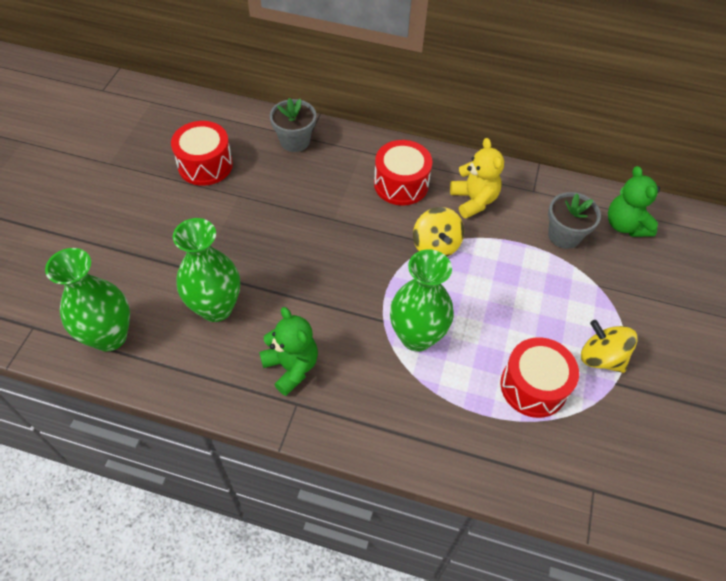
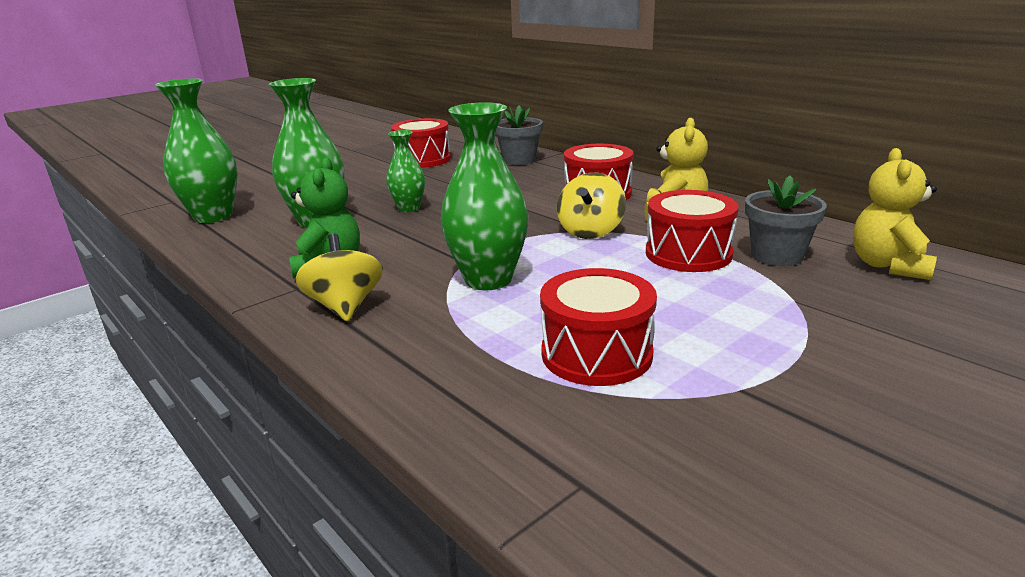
camera: 35 degrees right, 30 degrees down
(274, 259) = (409, 208): none -> green vase
(514, 253) = (688, 254): none -> red drum
(601, 357) = (737, 359): yellow spinning top -> yellow spinning top (345, 307)
(625, 225) = (888, 266): green teddy bear -> yellow teddy bear

